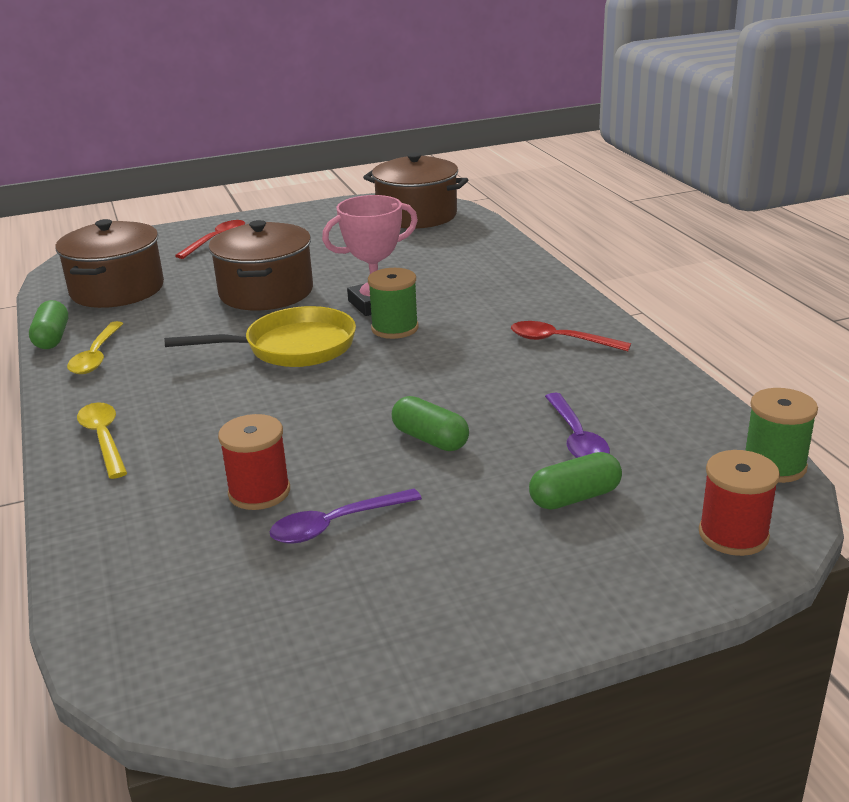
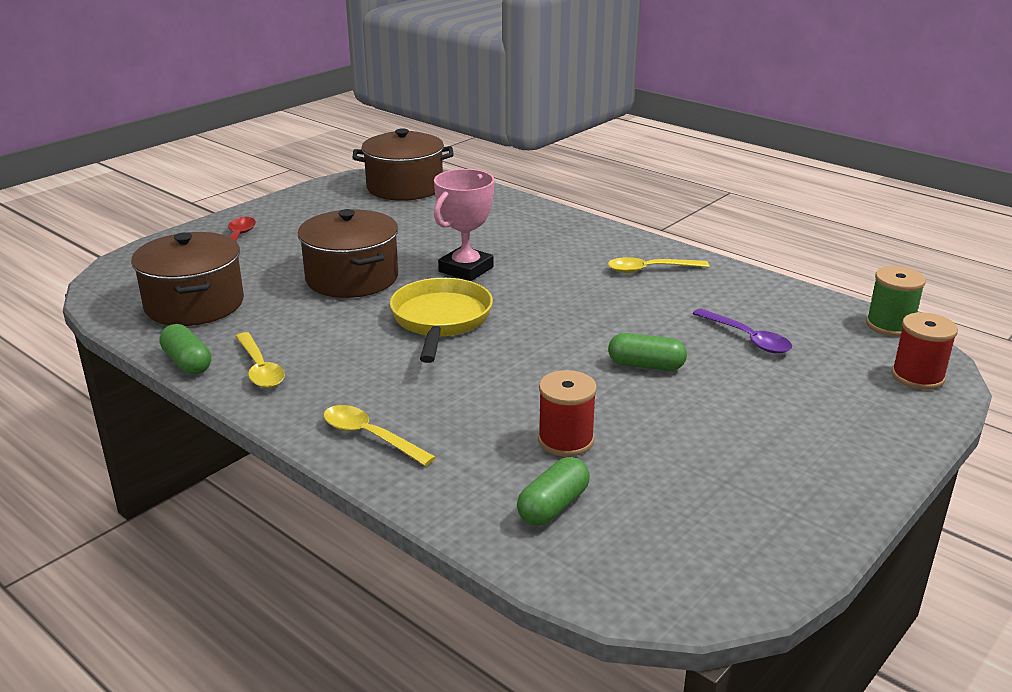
camera: 30 degrees left, 0 degrees up
(293, 347) = (441, 320): yellow pan -> yellow pan turned 45 degrees counterclockwise
(336, 524) = (656, 446): purple spoon -> none
(394, 328) = (508, 286): green spool -> none
(560, 341) = (650, 270): red spoon -> yellow spoon
(575, 497) = (795, 380): green capsule -> green capsule (553, 506)

